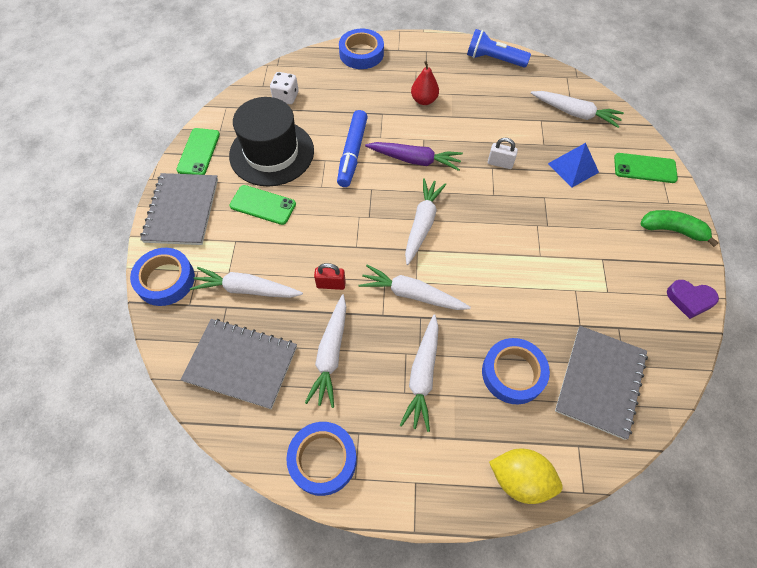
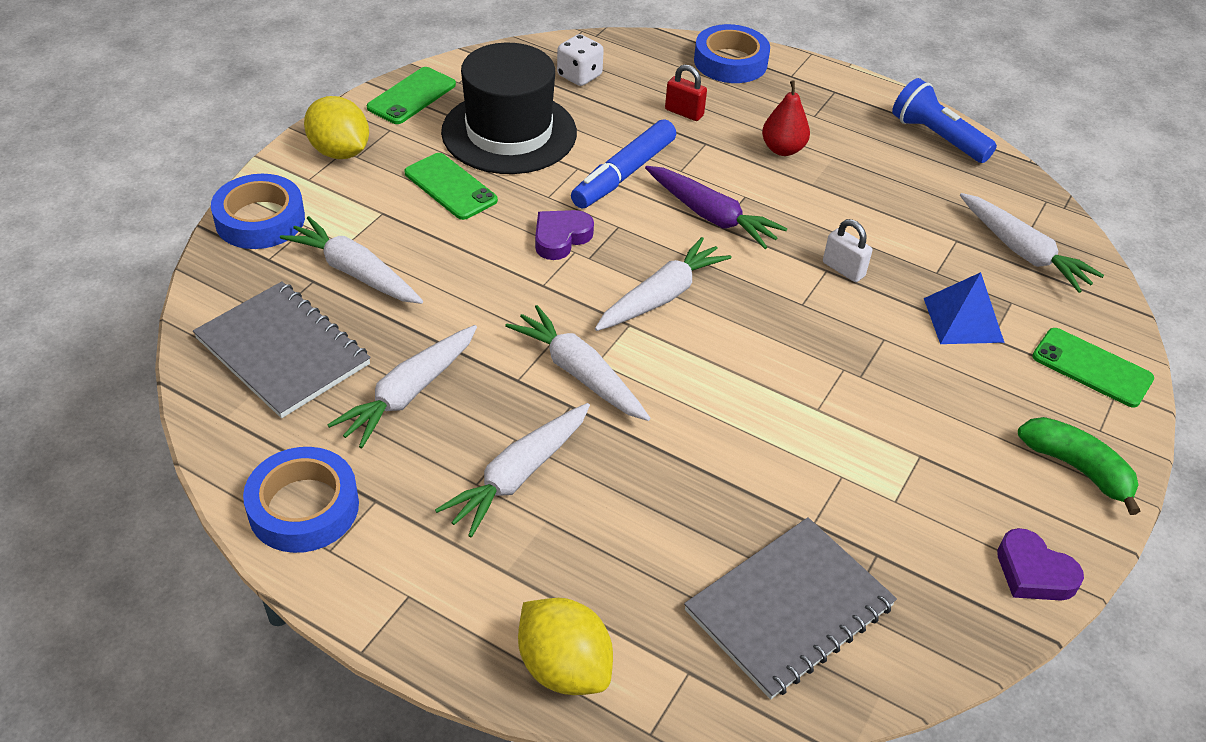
camera: 25 degrees right, 15 degrees down
(182, 210) = (340, 152): grey notebook -> yellow lemon
(331, 284) = (472, 314): red padlock -> red padlock (684, 112)
(346, 211) = (561, 238): none -> purple heart
(513, 373) = (657, 534): blue tape -> none

